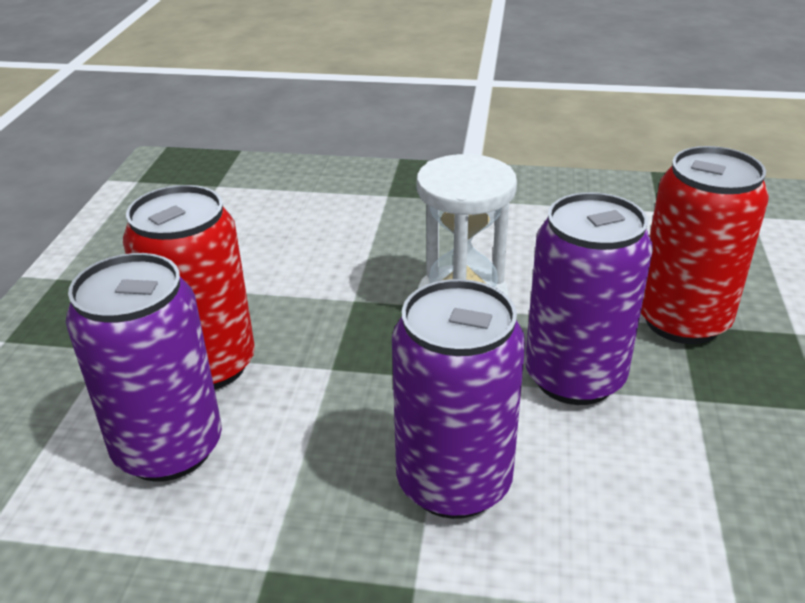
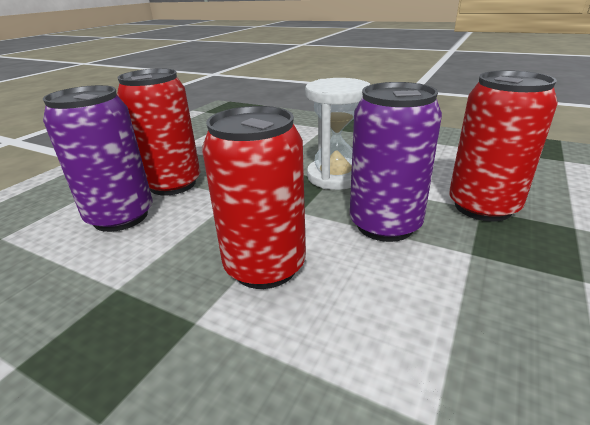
camera: 20 degrees right, 5 degrees down
(454, 482) = (265, 266): purple can -> red can

